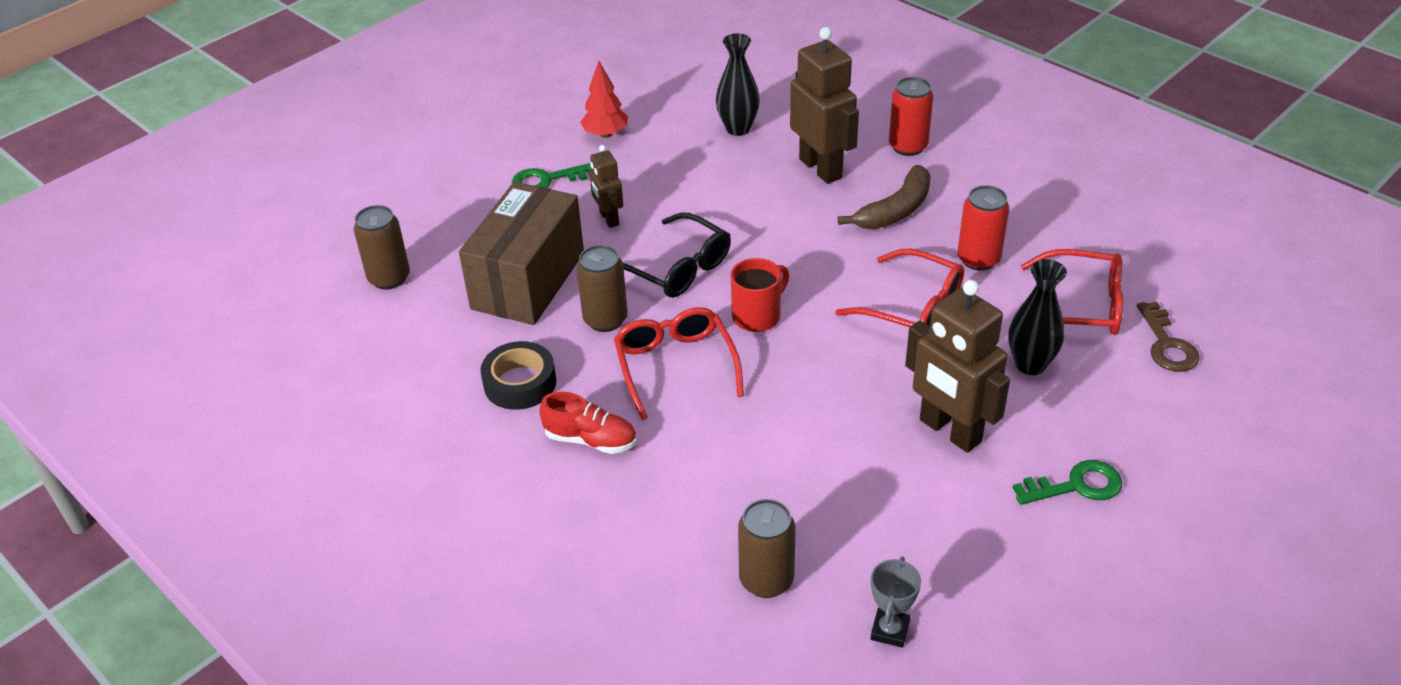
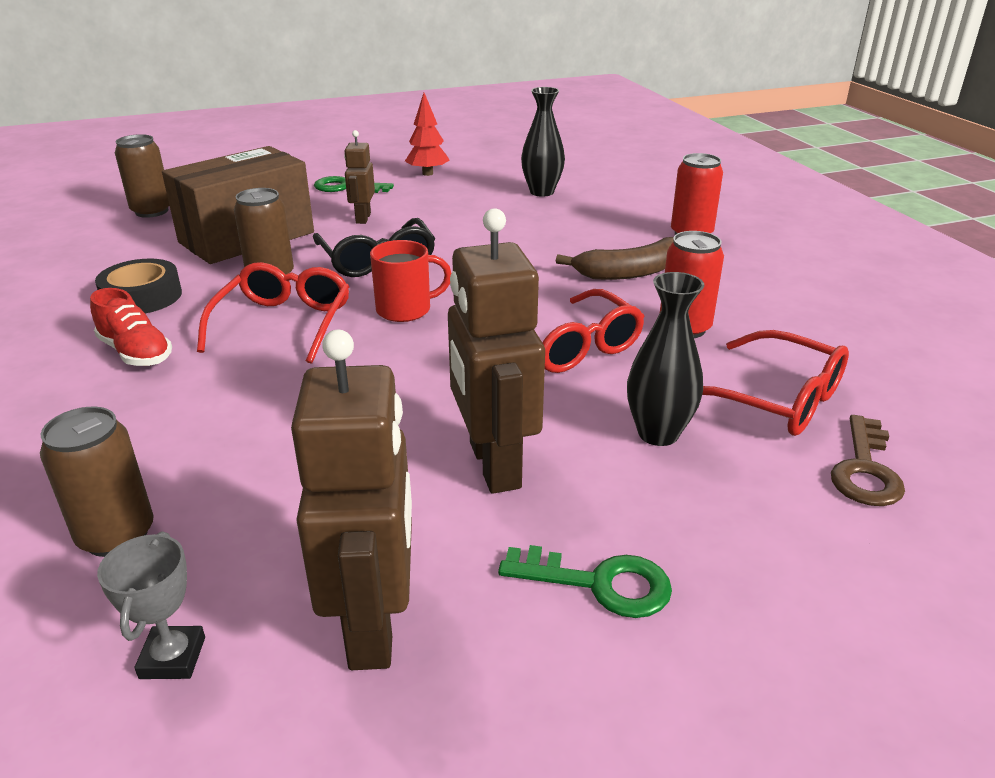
camera: 25 degrees right, 10 degrees down
(821, 168) = (588, 230): brown robot -> brown robot (374, 625)
(890, 630) = (173, 658): grey trophy -> grey trophy turned 45 degrees counterclockwise

